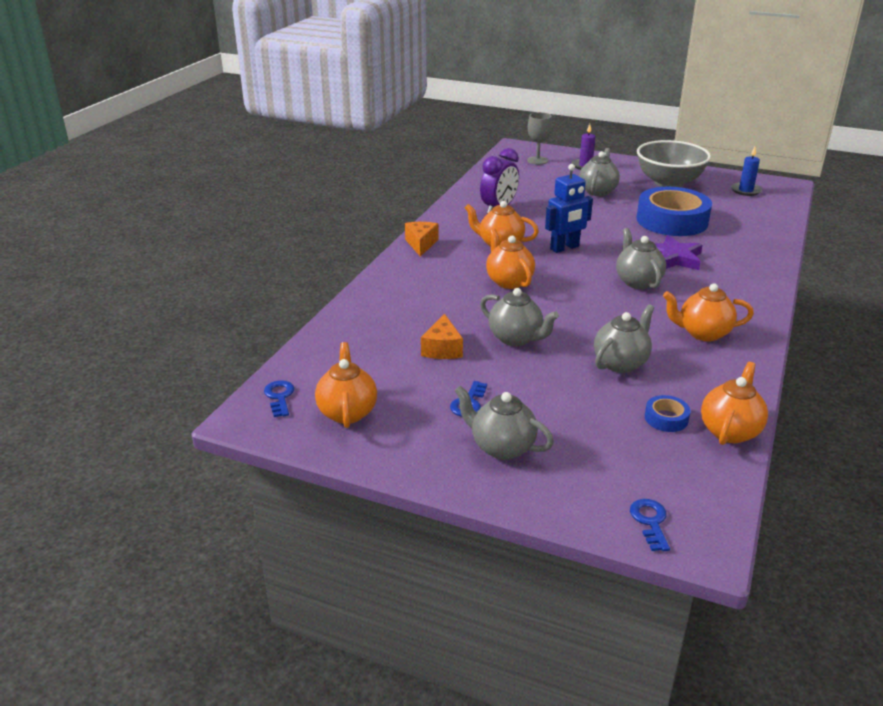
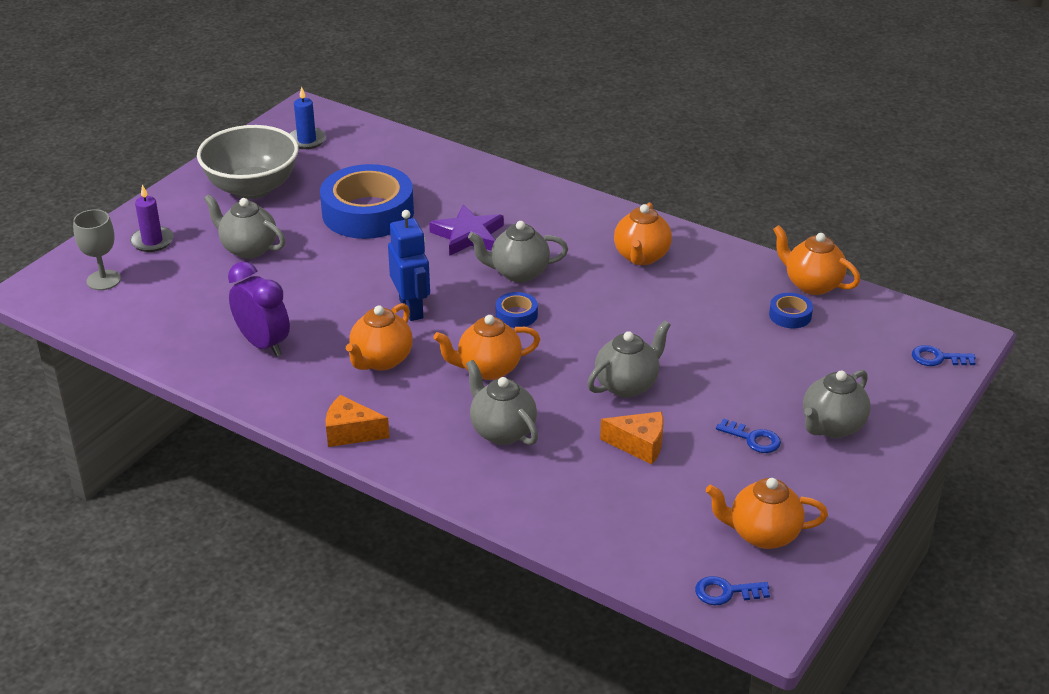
camera: 80 degrees left, 5 degrees up
(582, 286) = (516, 315): none -> blue tape
(621, 363) = (690, 322): grey teapot -> grey teapot (502, 431)

